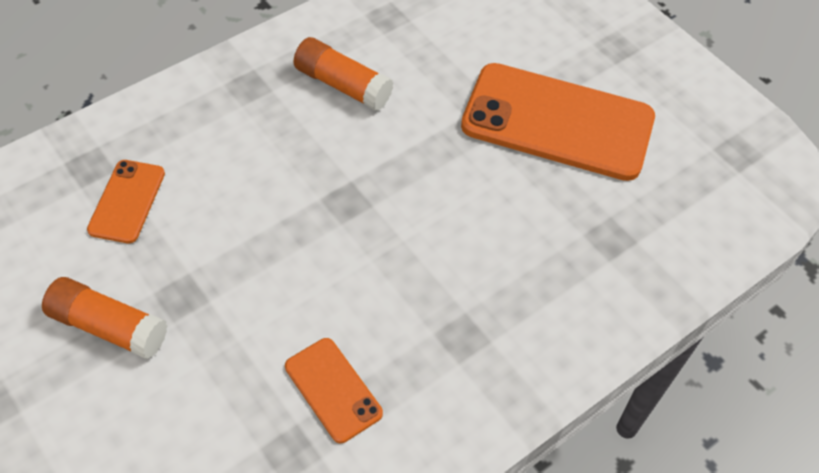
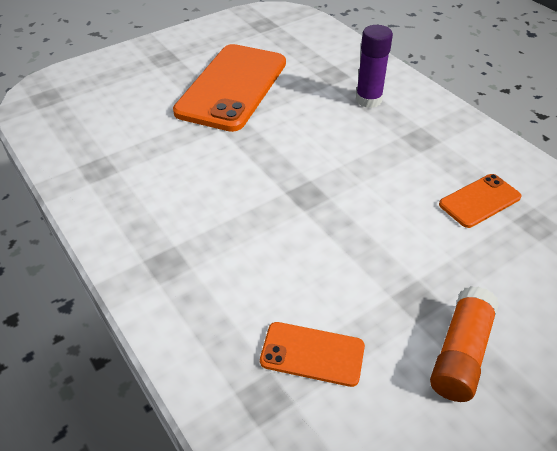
camera: 85 degrees left, 10 degrees down
(343, 85) = (177, 196): orange glue stick -> none
(548, 280) = (368, 100): none -> purple glue stick

